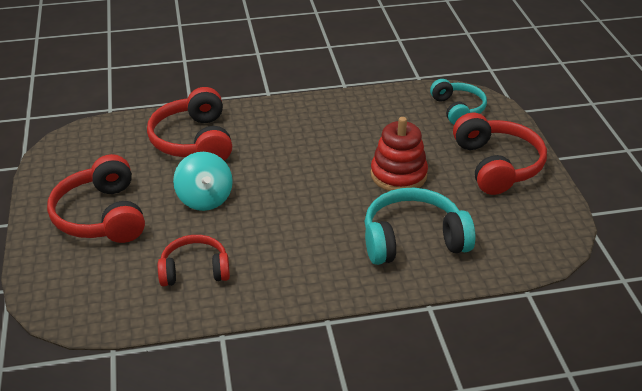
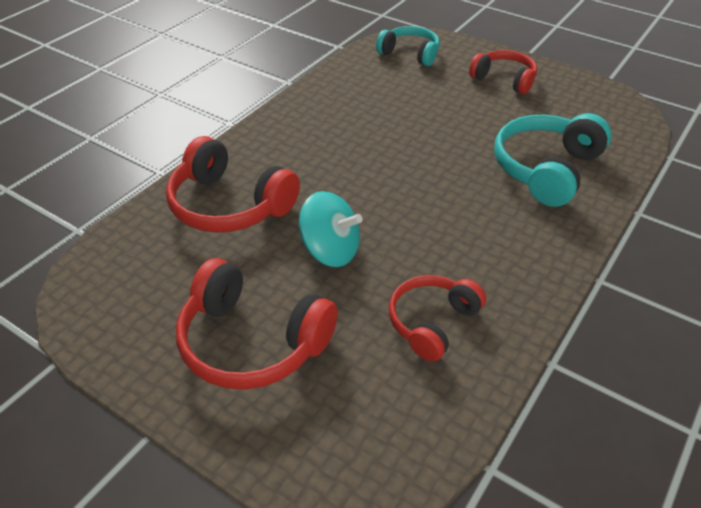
camera: 45 degrees left, 5 degrees up
(398, 175) = (453, 127): red stacking toy -> none
(497, 165) = (504, 79): red headphones -> red headphones, size x0.65

